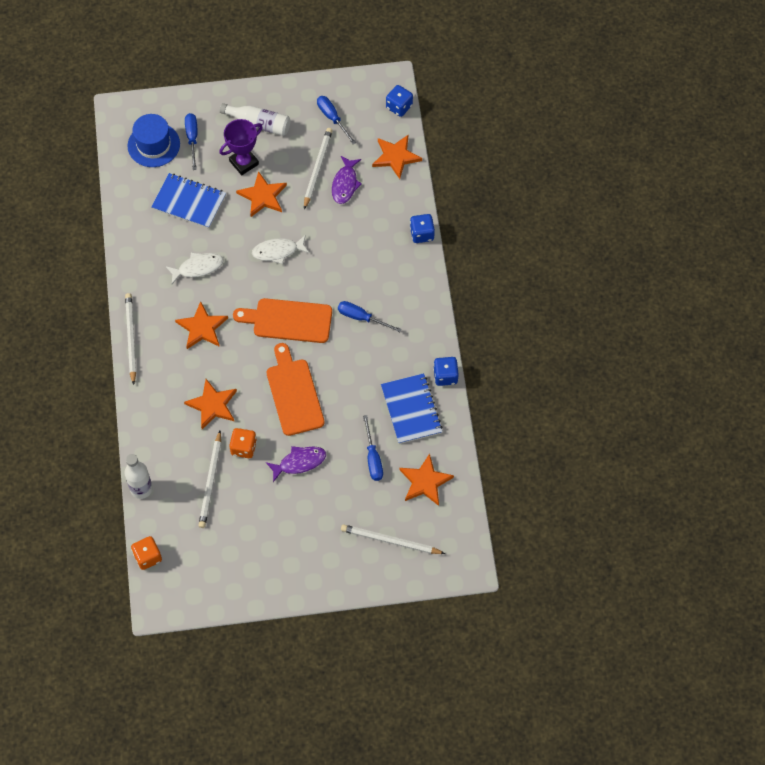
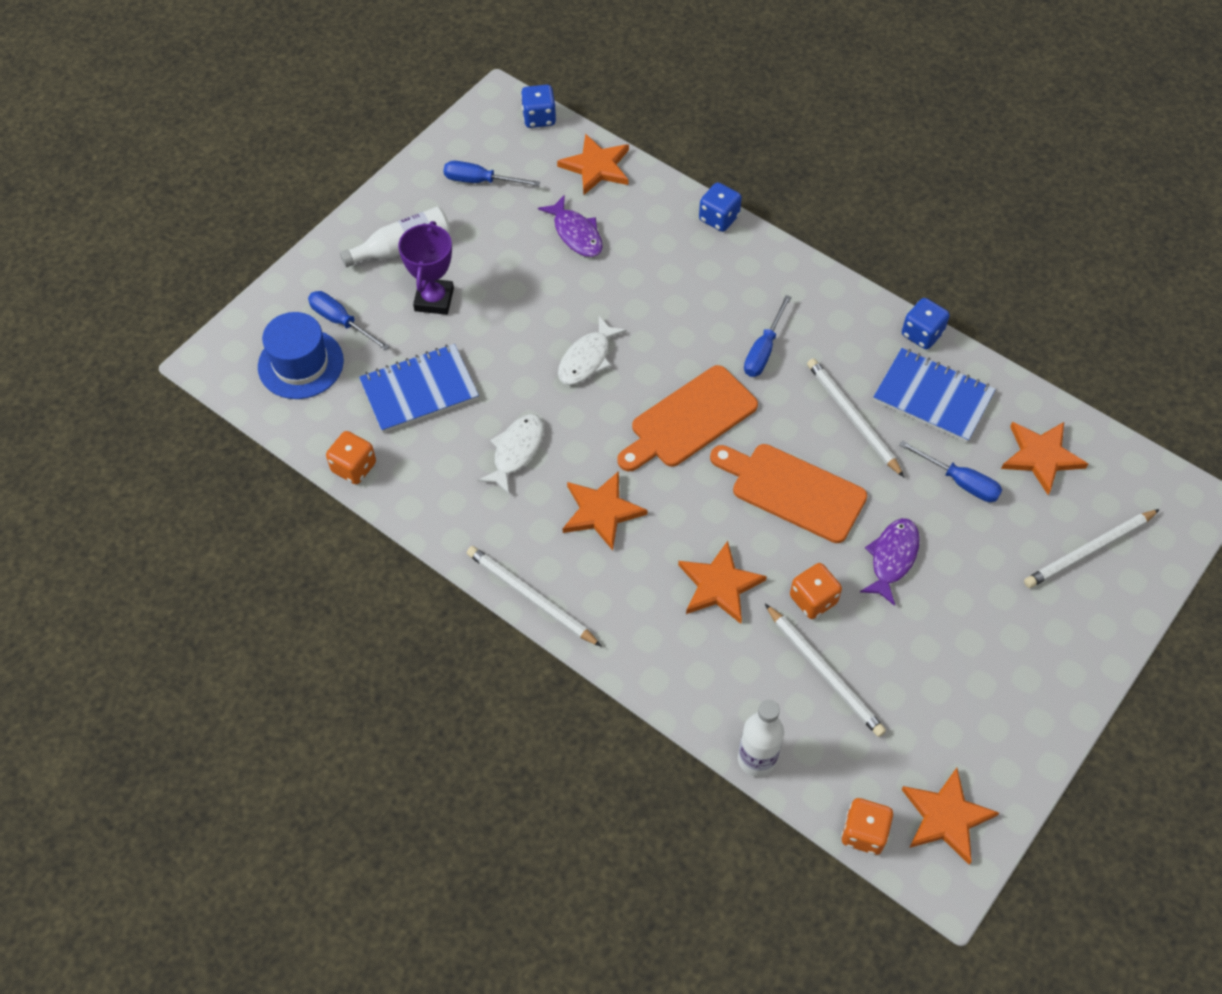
camera: 45 degrees left, 5 degrees down
(124, 214) = (354, 467): none -> orange dice
(262, 196) = (499, 317): orange star -> orange star (946, 817)
(317, 168) = (525, 241): white pencil -> white pencil (852, 418)
(361, 318) = (763, 350): blue screwdriver -> blue screwdriver turned 45 degrees counterclockwise

